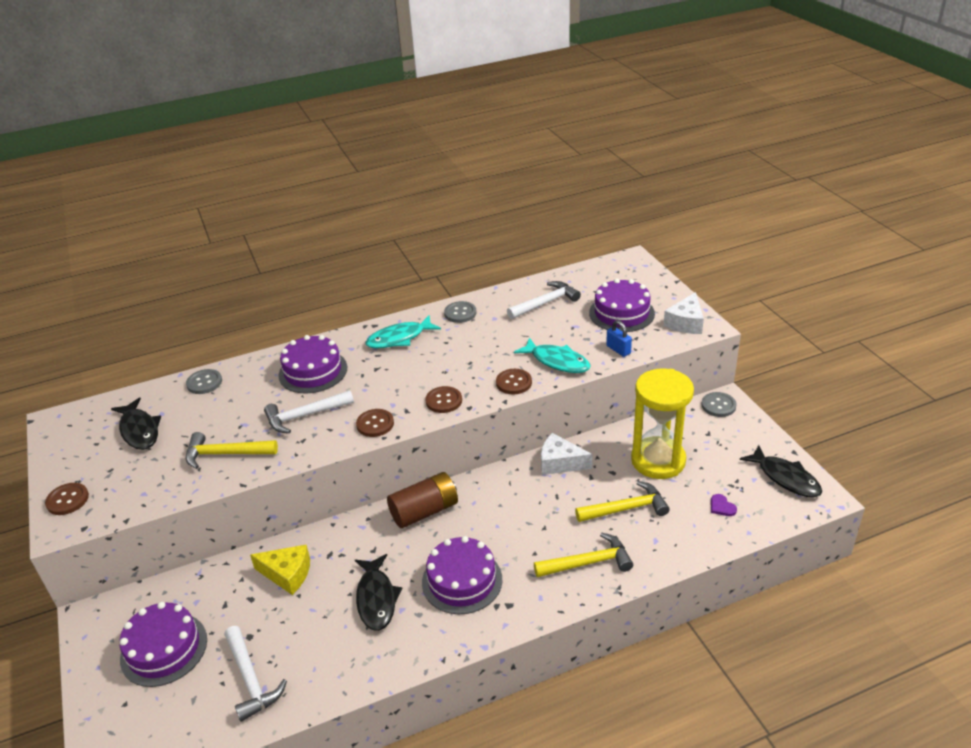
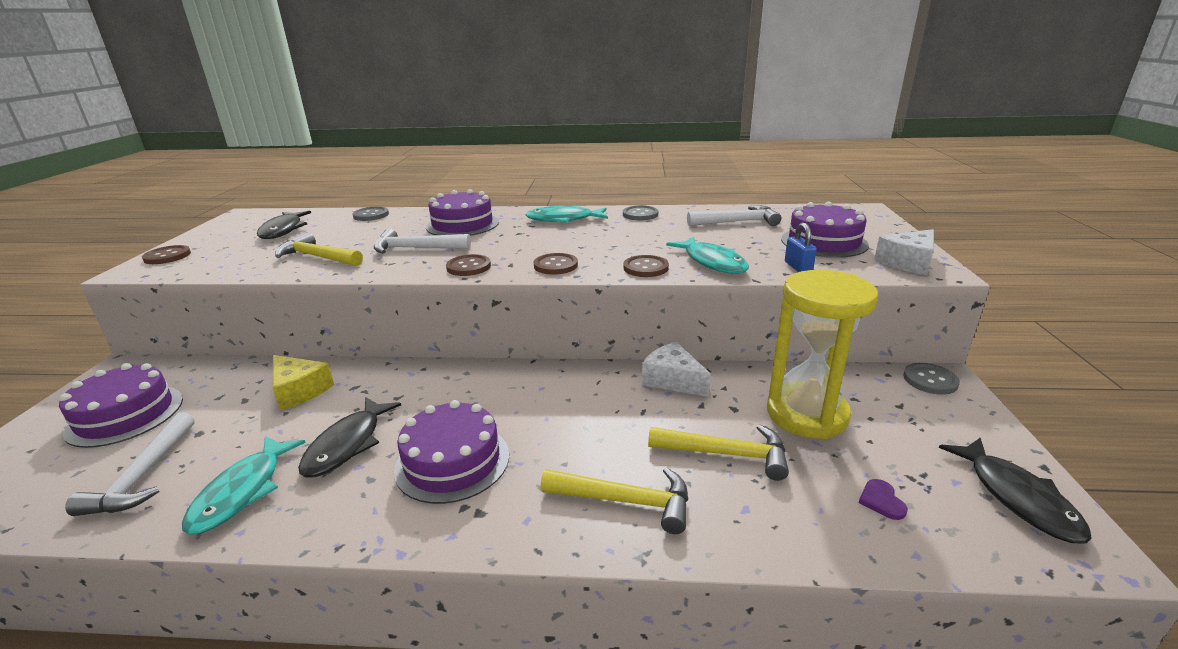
camera: 25 degrees right, 10 degrees down
(340, 658) = (242, 492): none -> turquoise fish
(425, 511) = (483, 380): brown battery -> none

